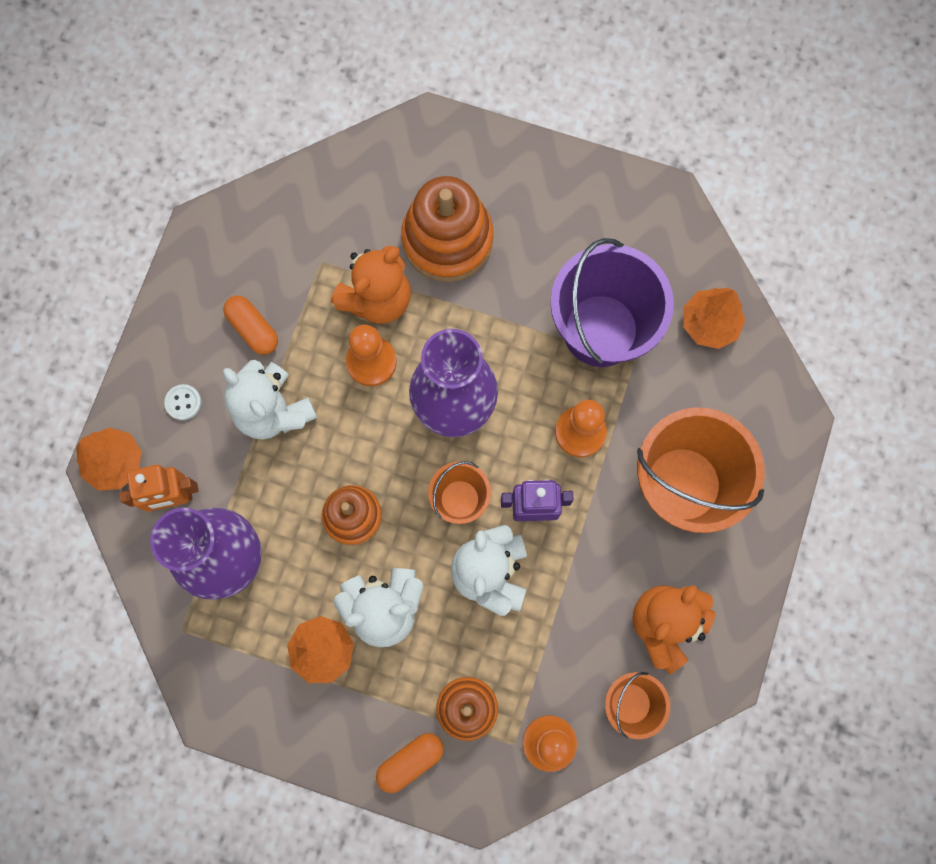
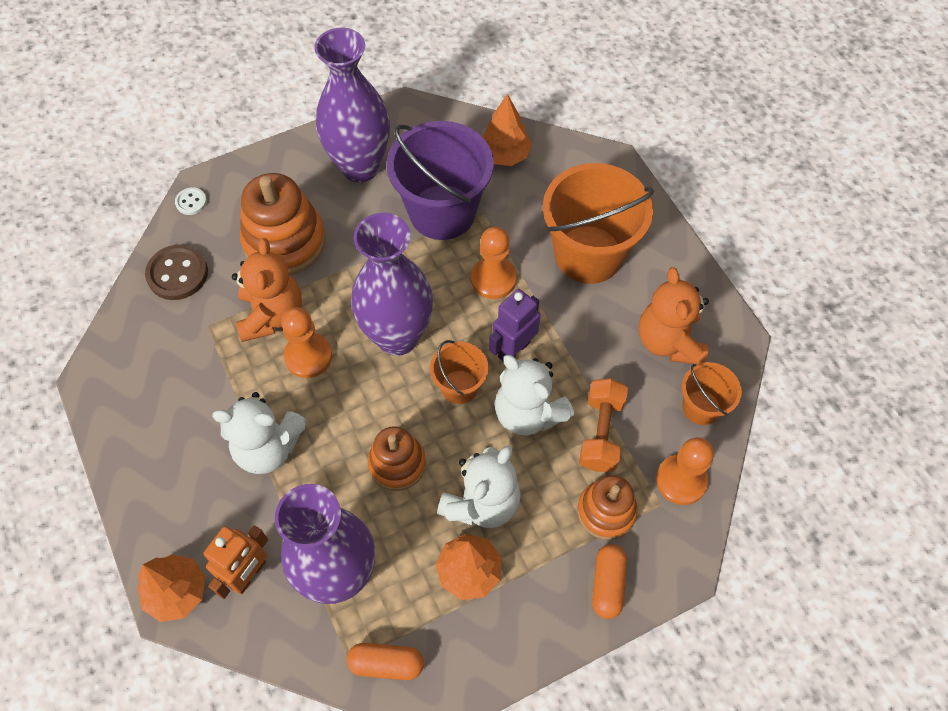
camera: 45 degrees left, 15 degrees down
(183, 402) = (192, 502): white button -> white button (191, 202)
(253, 329) = (198, 408): orange capsule -> orange capsule (386, 663)
(339, 192) = (177, 274): none -> brown button
(528, 644) = (601, 433): none -> orange dumbbell
(575, 222) = (360, 167): none -> purple vase

